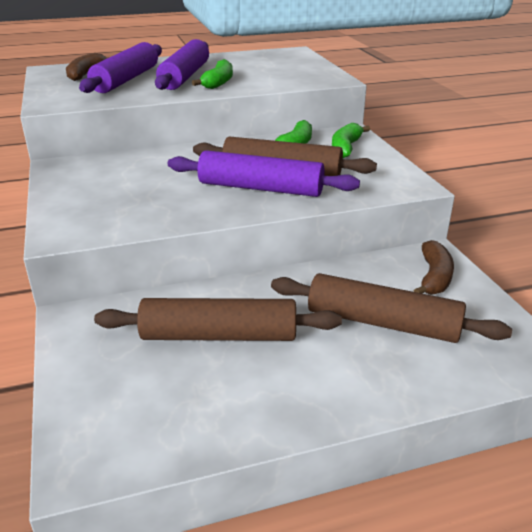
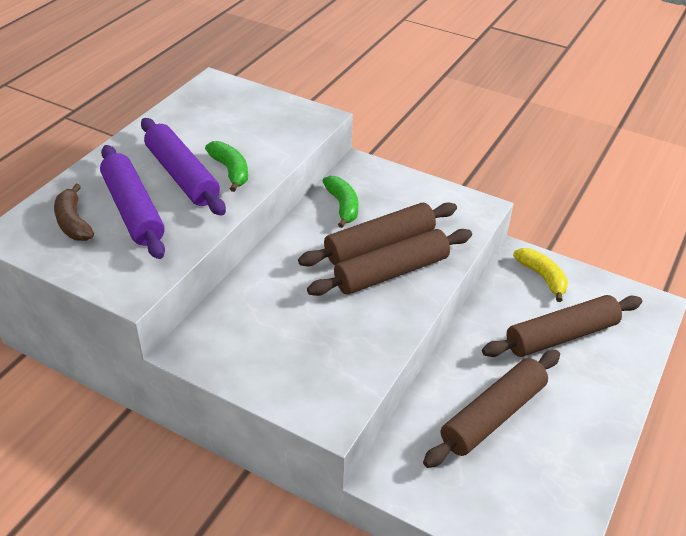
camera: 45 degrees left, 10 degrees up
(260, 188) = (391, 272): purple rolling pin -> brown rolling pin
(346, 148) = (383, 188): green banana -> none
(434, 277) = (542, 277): brown banana -> yellow banana

